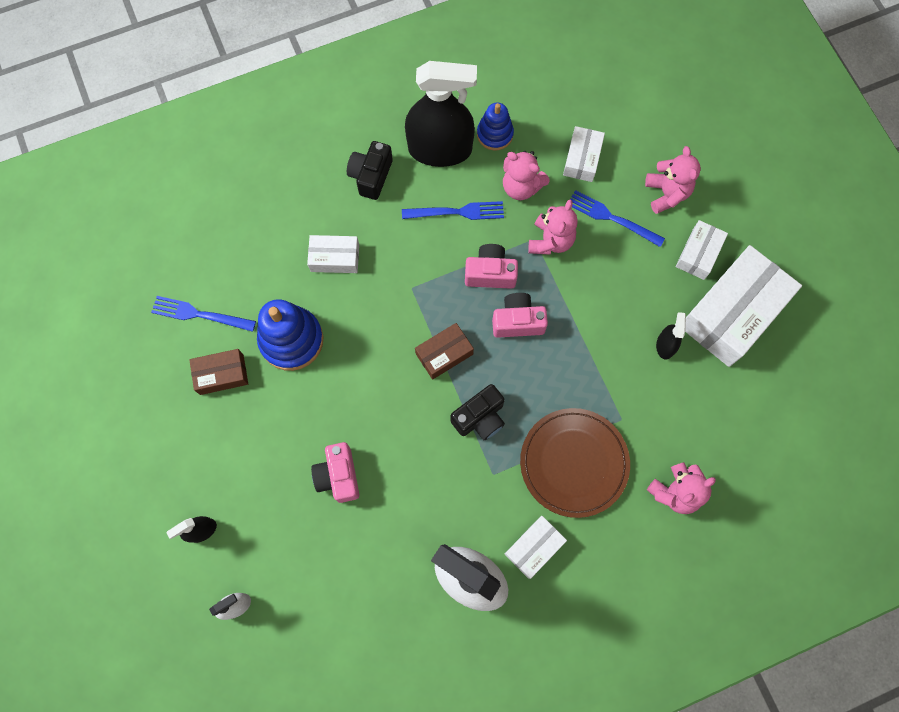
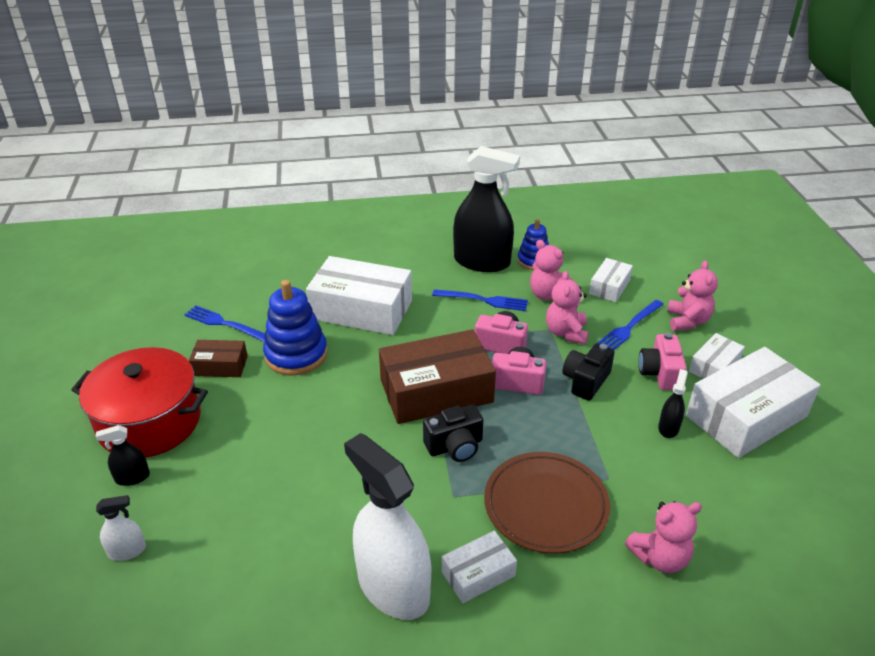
camera: 15 degrees right, 35 degrees down
(186, 463) = (149, 422): none -> red pot
(335, 258) = (361, 310): white box -> white box, size x1.99
(338, 476) = (290, 463): pink camera -> pink camera (660, 373)
(371, 176) = (415, 267): black camera -> black camera (585, 381)
(444, 354) = (436, 391): brown box -> brown box, size x1.99
(550, 241) = (566, 333): pink teddy bear -> pink teddy bear turned 150 degrees clockwise
(611, 218) = (629, 327): blue fork -> blue fork turned 90 degrees counterclockwise

